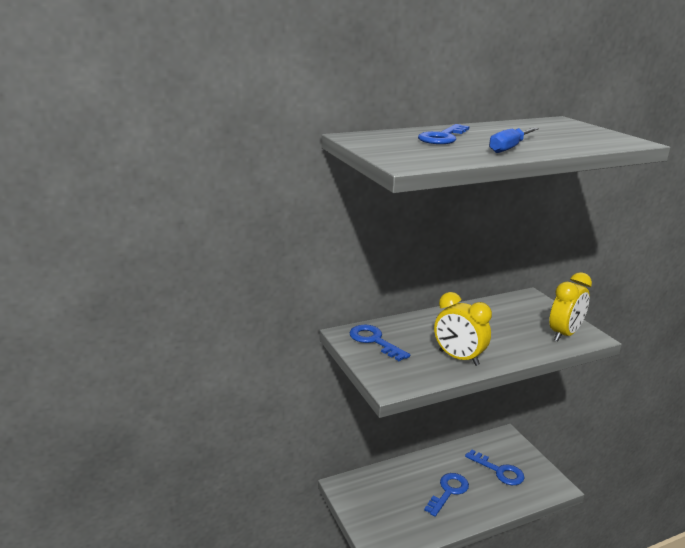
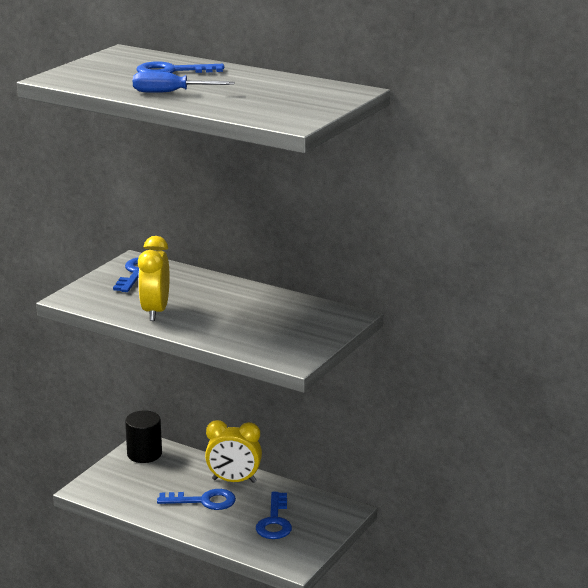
camera: 55 degrees right, 0 degrees up
(357, 492) = (144, 454): none -> black cylinder
(564, 334) = (279, 347): yellow clock -> yellow clock (234, 481)

